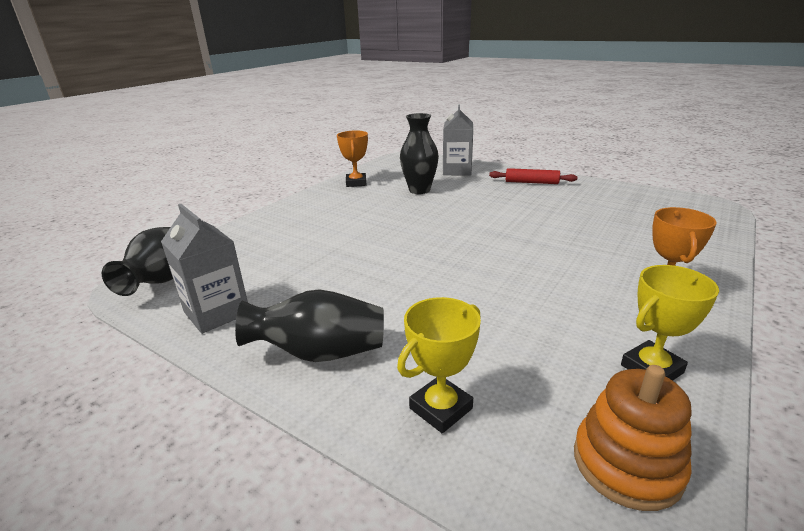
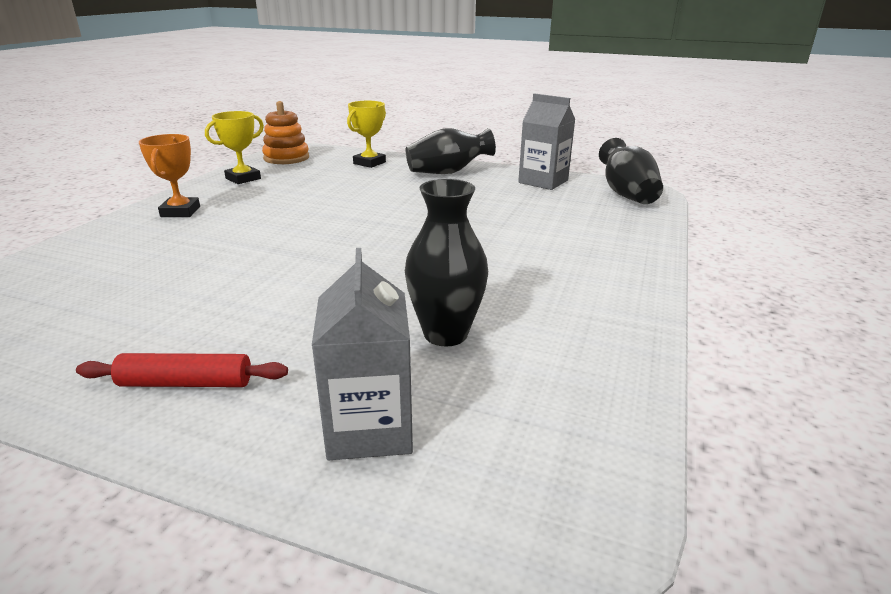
camera: 165 degrees right, 0 degrees up
(356, 183) = (598, 348): orange trophy -> none

